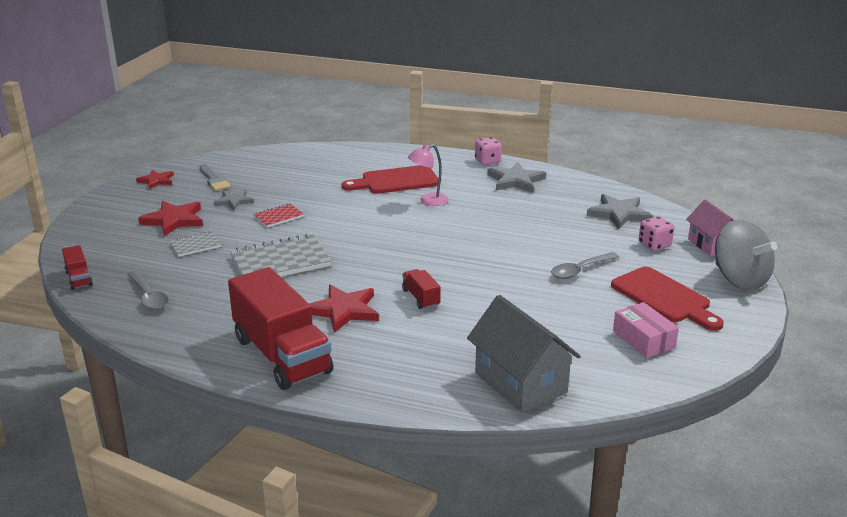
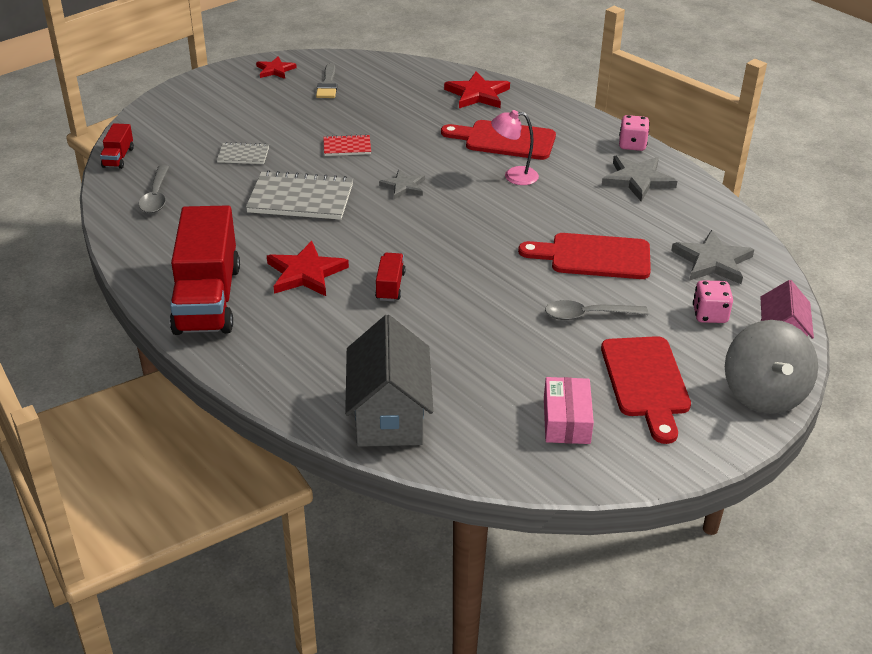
camera: 30 degrees right, 10 degrees up
(174, 220) = (250, 120): red star -> red star (477, 94)
(234, 201) = (323, 115): grey star -> grey star (403, 186)
(541, 234) = (593, 257): none -> red cutting board

